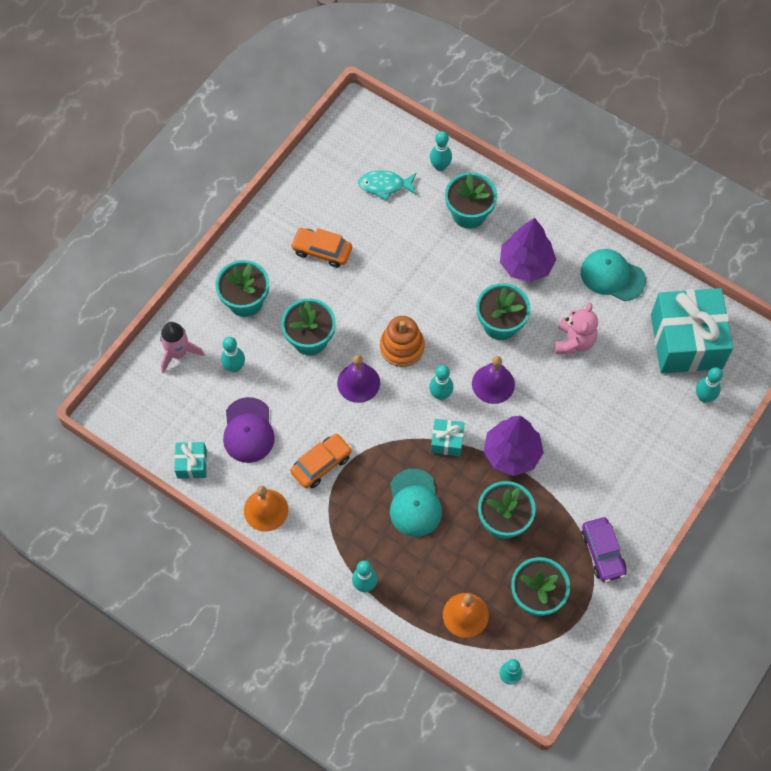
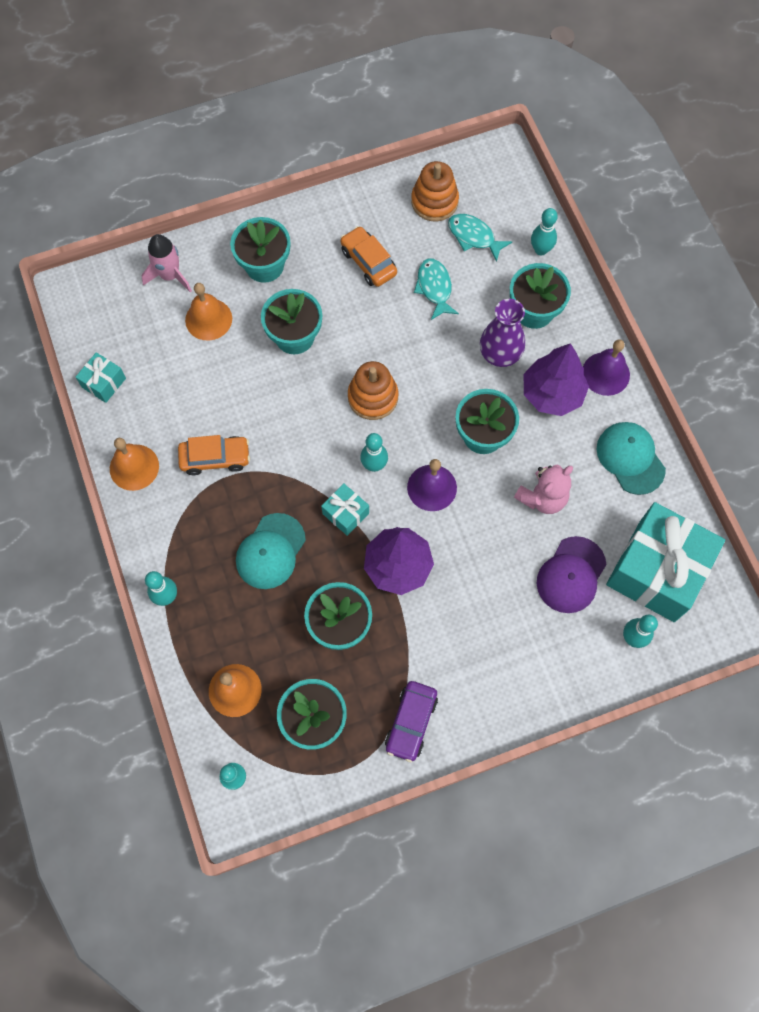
camera: 35 degrees right, 5 degrees up
(234, 367) = (208, 319): turquoise bowling pin -> orange bell
(248, 430) = (175, 384): purple cap -> purple cap (571, 575)
(336, 177) = (434, 201): none -> orange stacking toy
(358, 383) = (307, 405): purple bell -> purple bell (605, 373)
(385, 240) = (434, 288): none -> turquoise fish
(468, 259) = (500, 354): none -> purple vase

